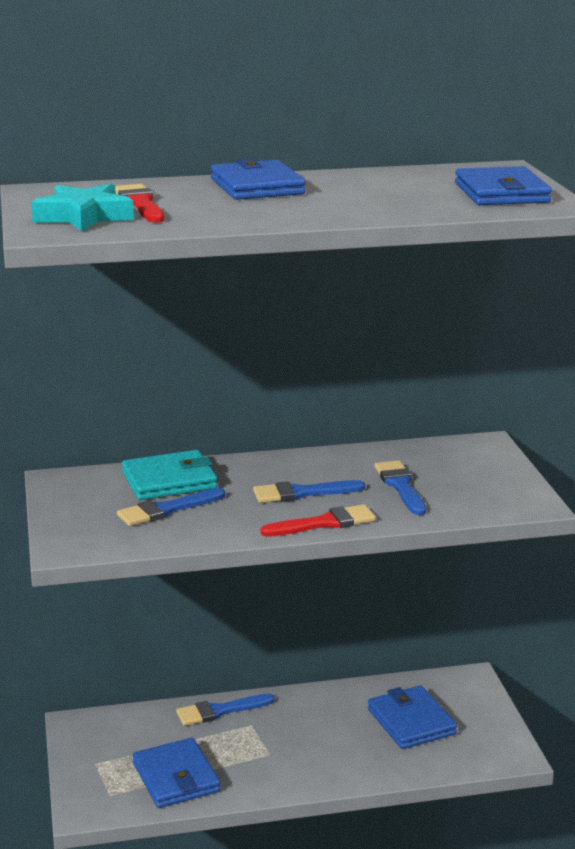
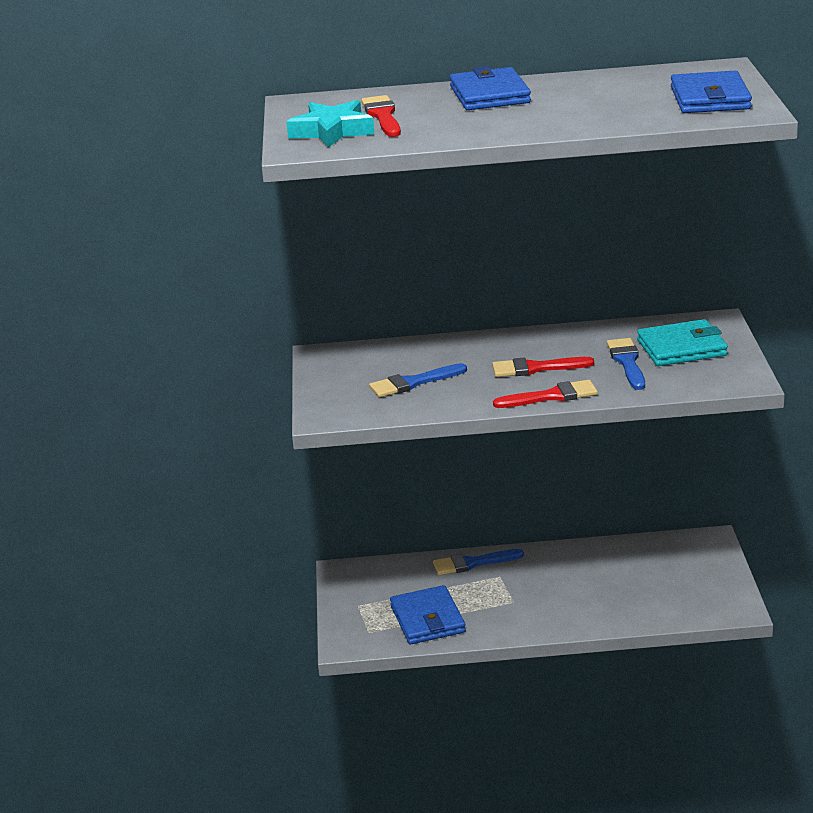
camera: 10 degrees right, 5 degrees up
(169, 480) = (419, 356): turquoise wallet -> turquoise wallet (681, 348)
(302, 493) = (536, 368): blue brush -> red brush
(411, 722) = (647, 577): blue wallet -> none

